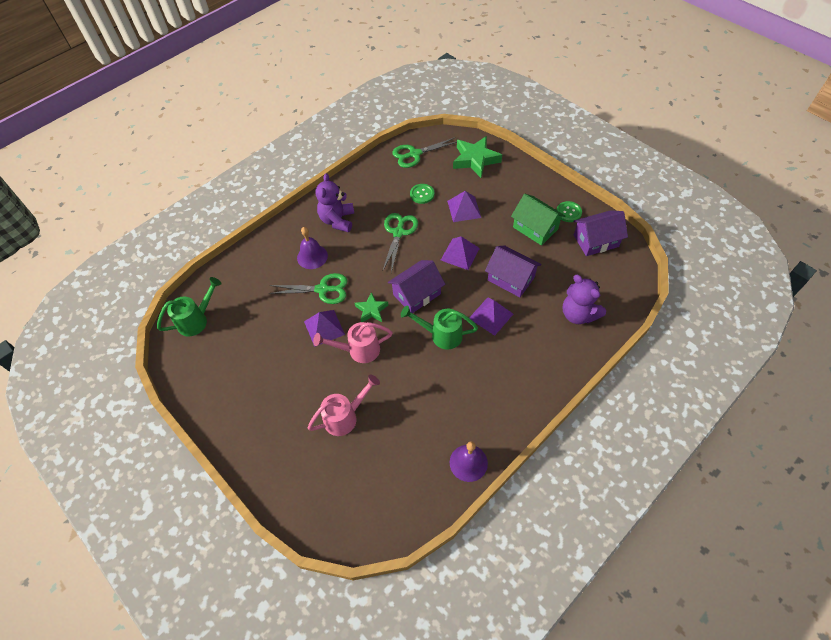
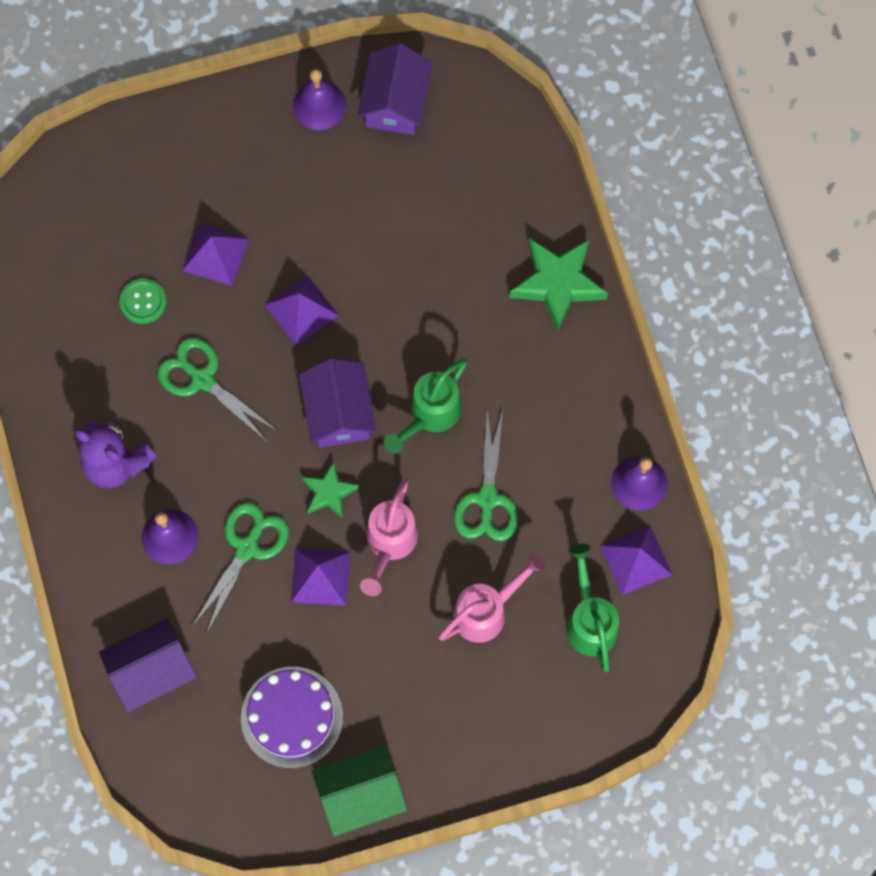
camera: 65 degrees left, 15 degrees up
(196, 320) = (192, 766): green watering can -> green watering can (590, 621)
(241, 351) = (291, 717): none -> purple cake
(345, 417) = (486, 611): pink watering can -> pink watering can turned 60 degrees clockwise
(414, 154) = (42, 266): green scissors -> green scissors (487, 499)
(475, 159) = (119, 176): green star -> green star (558, 283)
(491, 316) = (438, 329): purple pyramid -> purple pyramid (636, 560)
(511, 279) = (391, 263): purple house -> purple house (152, 671)
(535, 228) = (319, 172): green house -> green house (360, 795)
(568, 212) = (319, 105): green button -> purple bell
(578, 314) = (504, 210): purple teddy bear -> none

